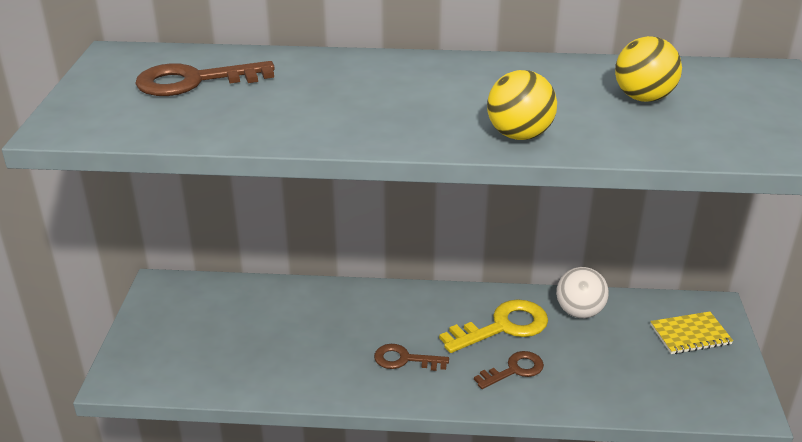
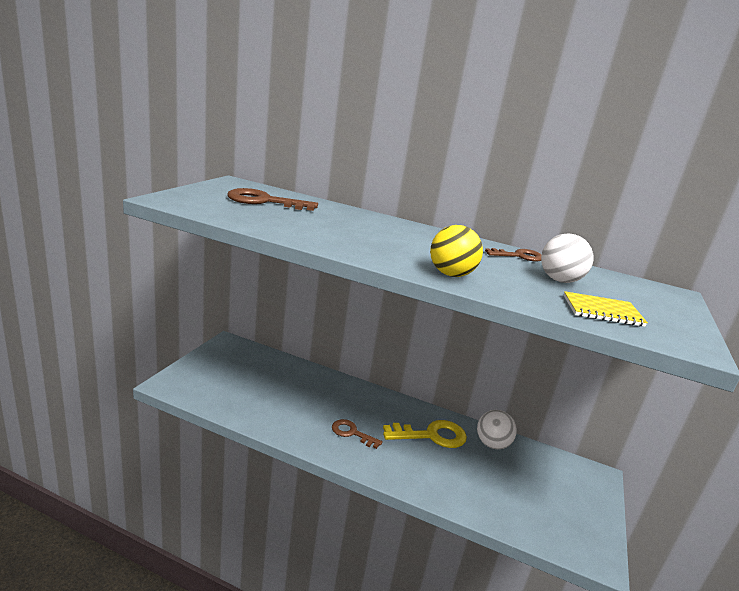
camera: 15 degrees right, 10 degrees down
(514, 370) = (425, 466): brown key -> brown key (519, 256)
(643, 98) = (559, 280): yellow ball -> white ball
(690, 334) = (571, 487): yellow notebook -> yellow notebook (602, 311)

